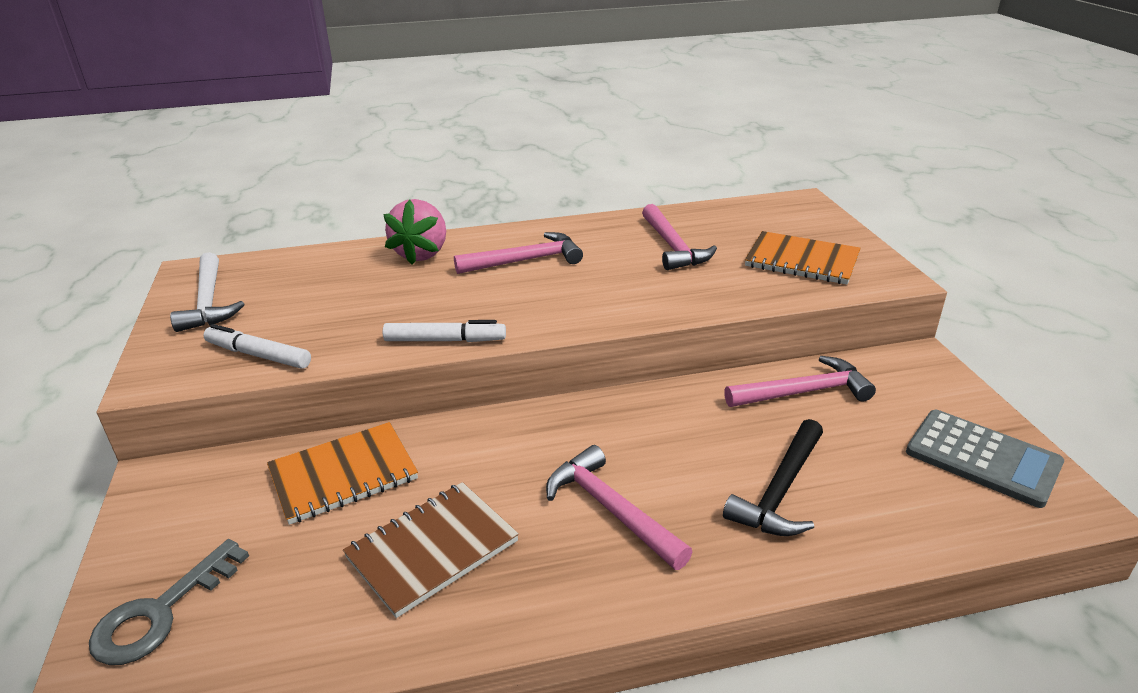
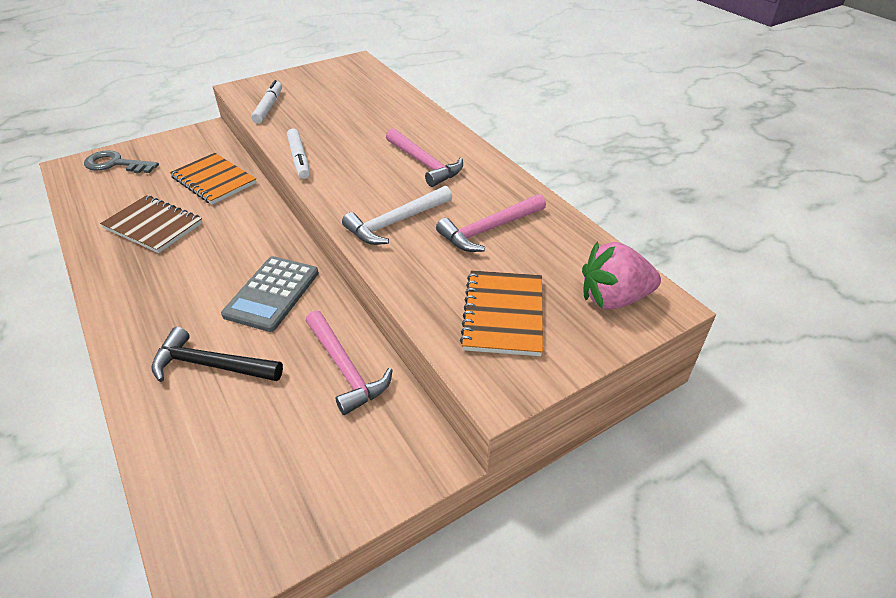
camera: 70 degrees right, 10 degrees up
(209, 302) = (322, 76): white hammer -> white hammer (396, 222)
(422, 254) = (414, 122): pink strawberry -> pink strawberry (613, 298)
(611, 510) = (187, 285): pink hammer -> none
(982, 458) = (267, 506): grey calculator -> grey calculator (272, 293)

